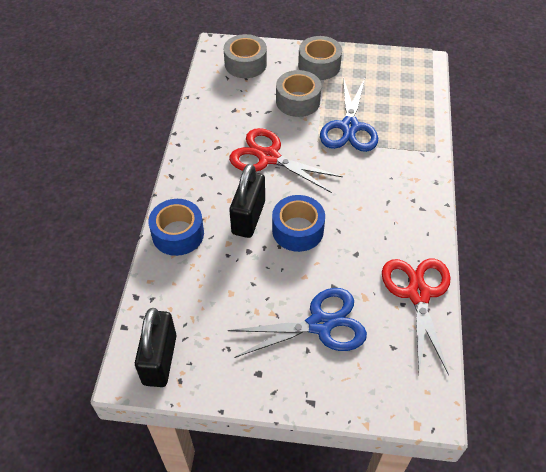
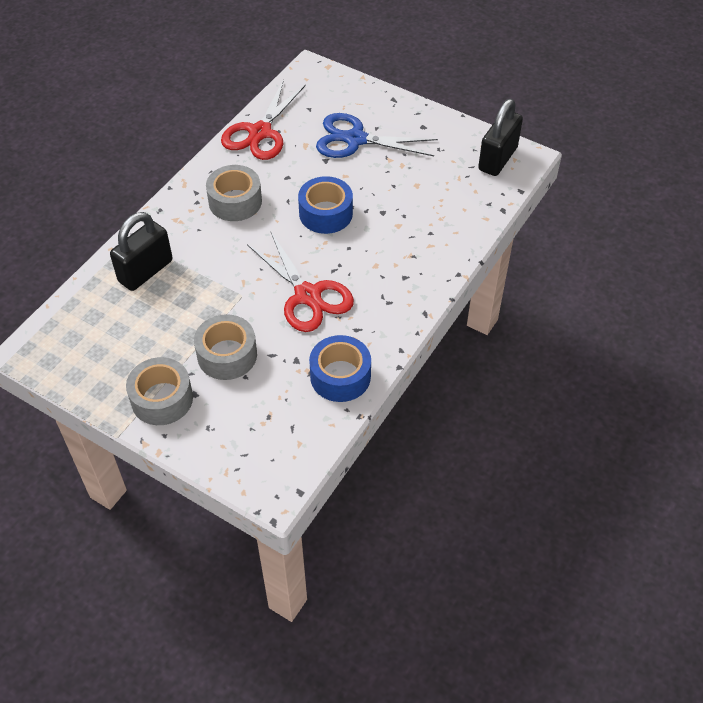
camera: 155 degrees left, 0 degrees up
(178, 234) = (443, 249): blue tape -> blue tape (340, 376)
(245, 64) = (255, 441): grey tape -> grey tape (235, 201)
(248, 217) = (366, 241): black padlock -> black padlock (146, 271)
(349, 127) = (194, 298): blue scissors -> none

